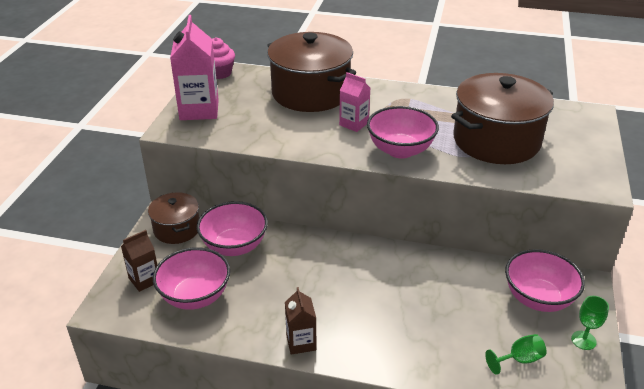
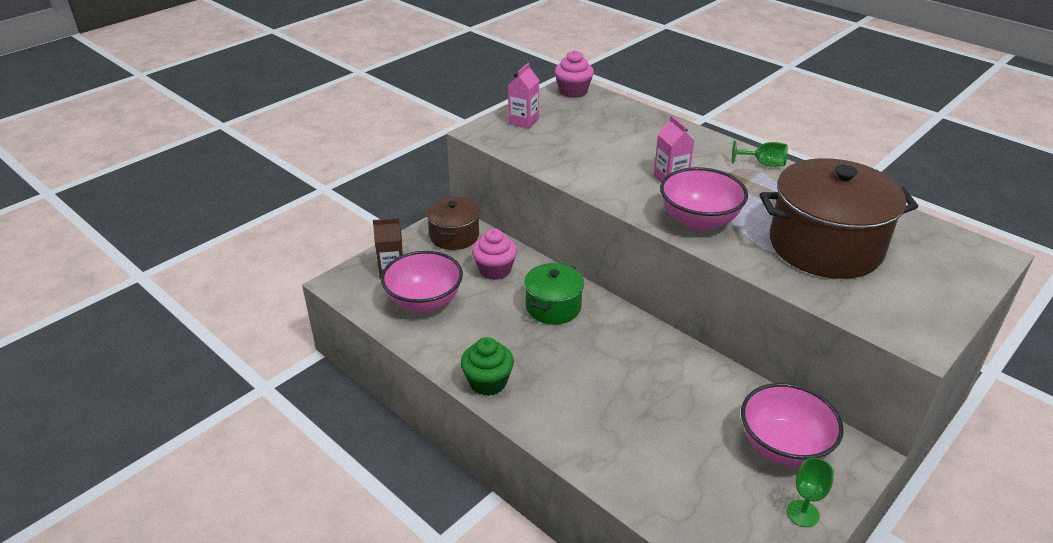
camera: 30 degrees right, 0 degrees up
(199, 110) = (523, 121): pink carton -> pink carton, size x0.57
(234, 246) = (495, 270): pink bowl -> pink cupcake
(301, 342) = (488, 382): brown carton -> green cupcake
(304, 259) = (553, 307): none -> green pot
(310, 93) = (651, 135): brown pot -> none
(519, 359) = (705, 498): green goblet -> green goblet (763, 164)

